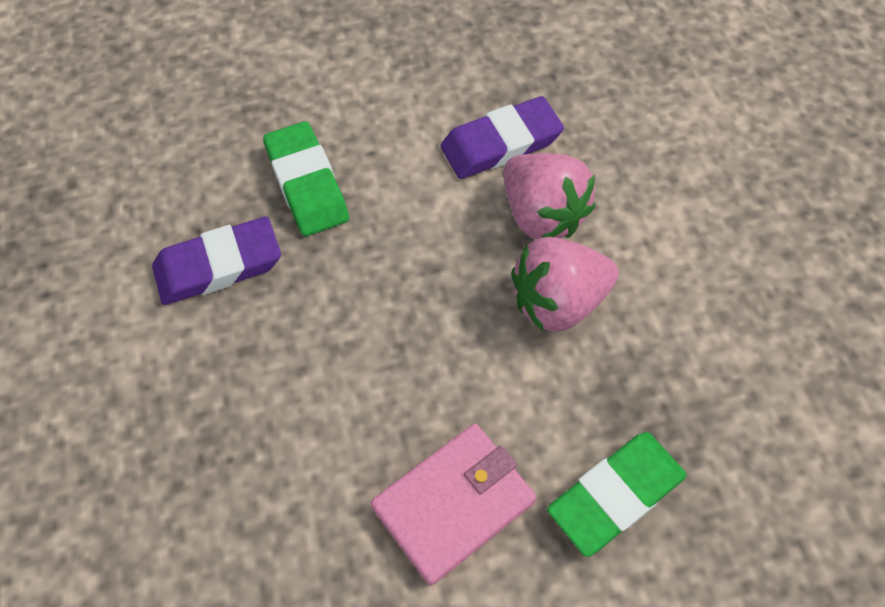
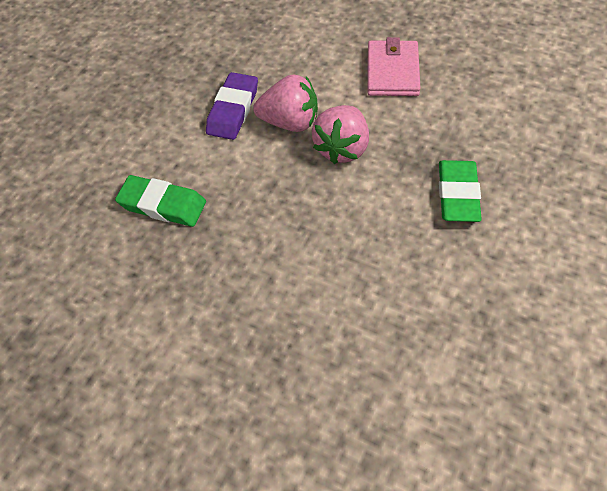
camera: 45 degrees left, 5 degrees down
(218, 266) = (167, 277): purple eraser -> none
(453, 504) = (405, 260): pink wallet -> pink wallet (392, 72)

